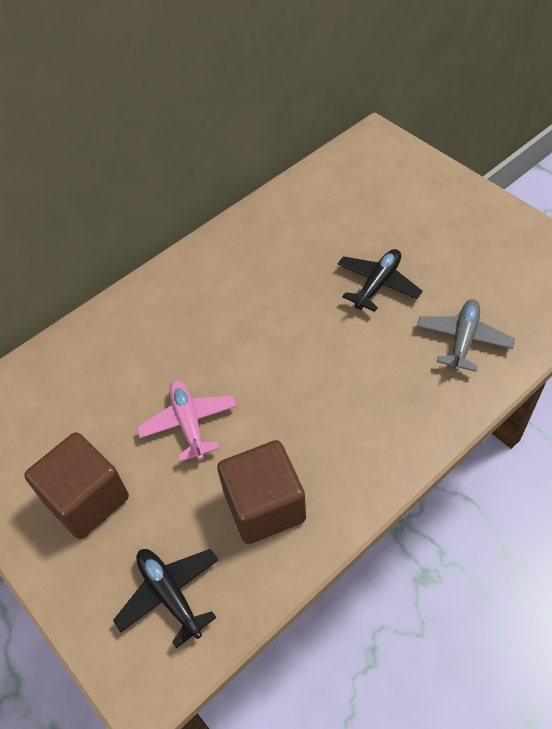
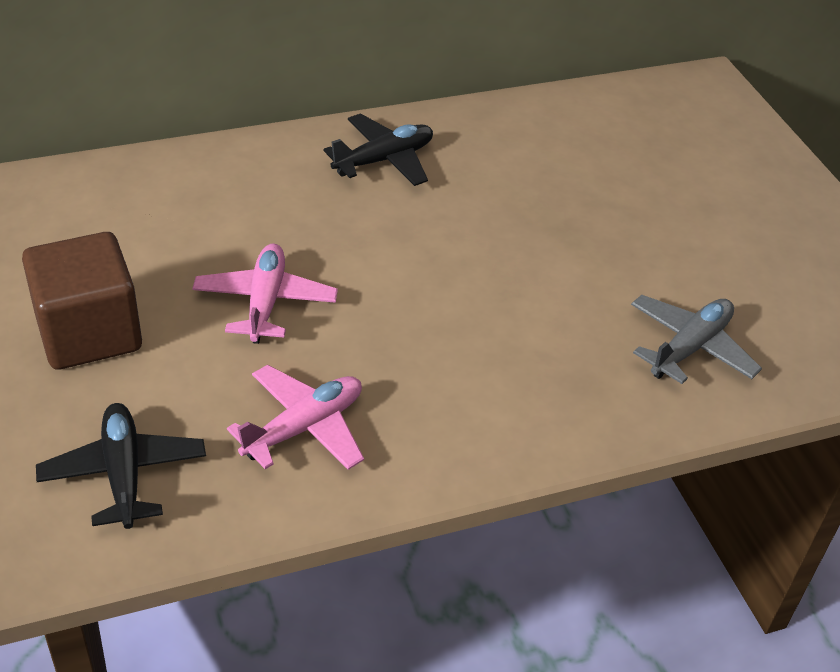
camera: 15 degrees right, 10 degrees down
(264, 506) = (304, 427): brown cube -> pink plane
(377, 284) = (609, 244): black plane -> black plane (384, 160)

